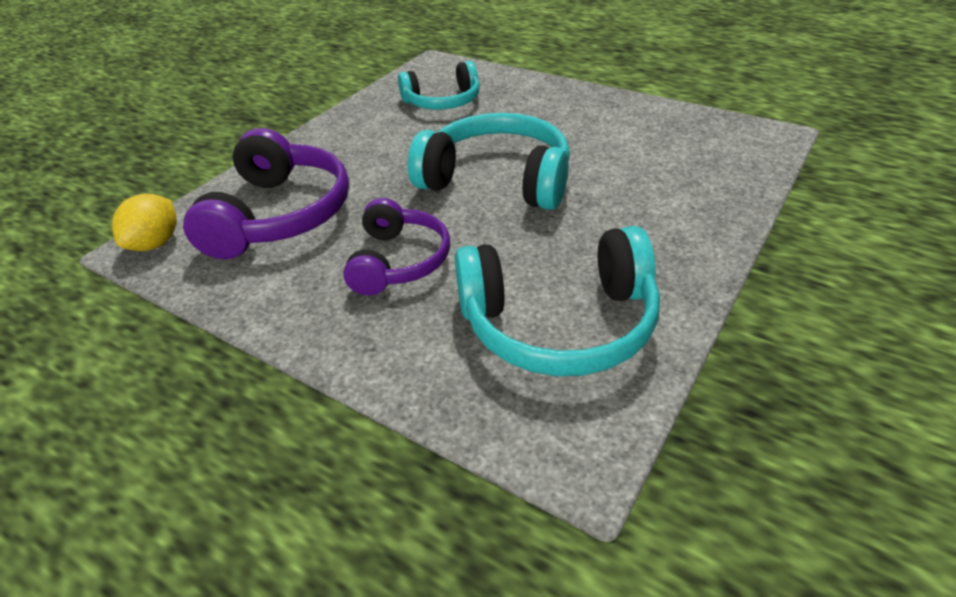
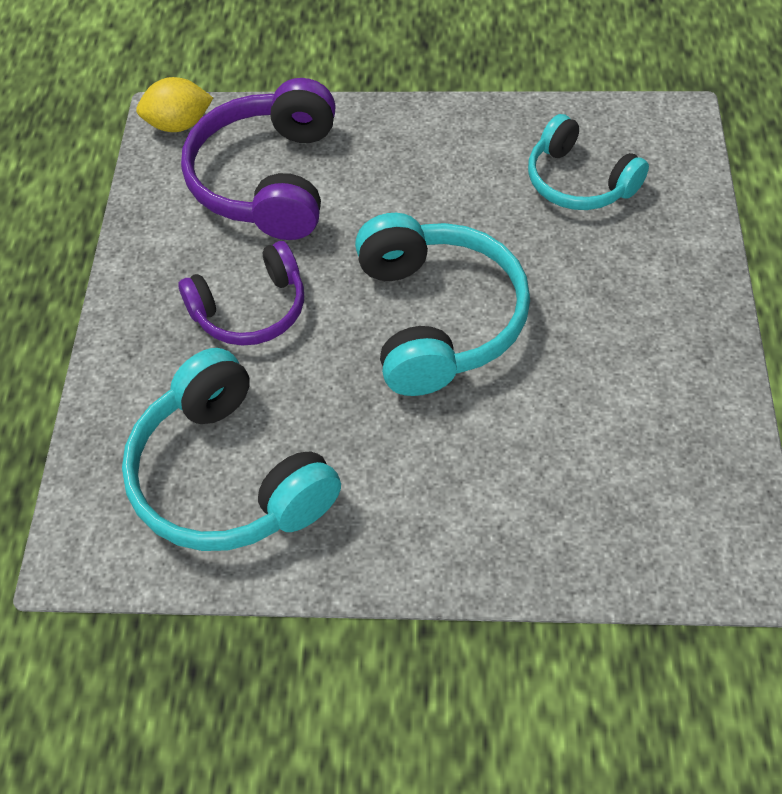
camera: 60 degrees right, 15 degrees up
(279, 215) = (268, 179): purple headphones -> purple headphones turned 120 degrees clockwise

